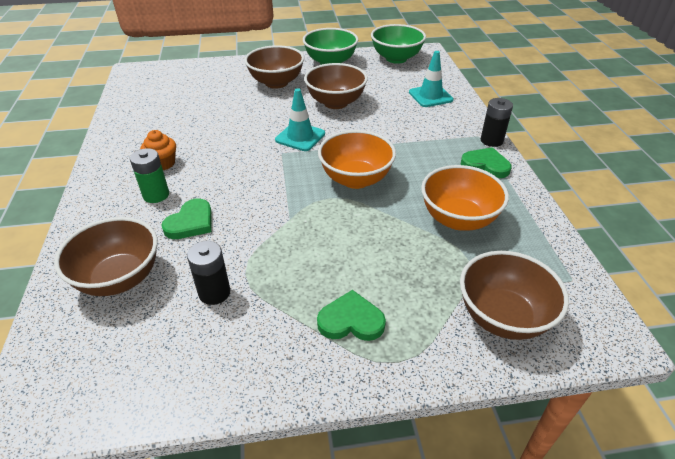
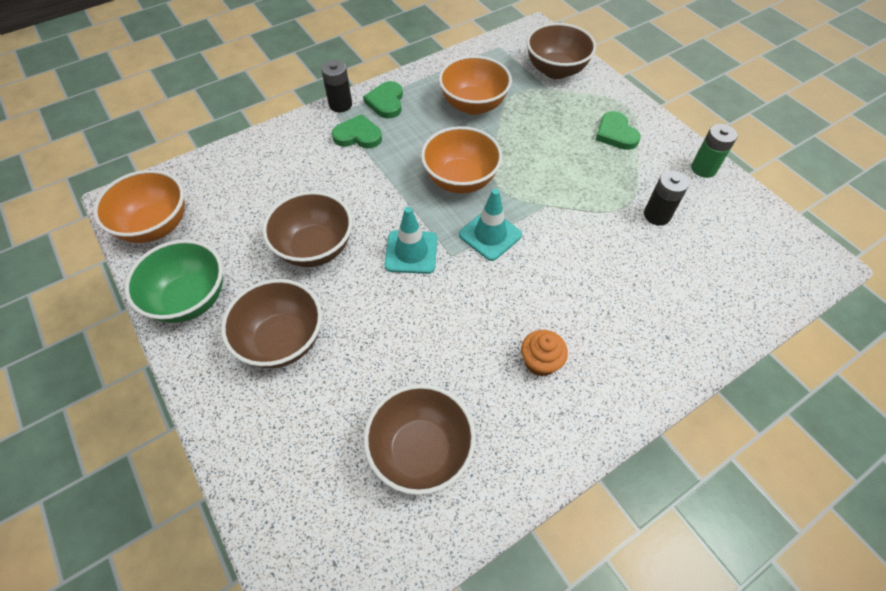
camera: 115 degrees left, 15 degrees up
(119, 278) = (698, 286): brown bowl -> brown bowl (421, 450)
(156, 195) = (591, 331): green battery -> green battery (703, 168)
(191, 222) = (604, 275): green heart -> green heart (358, 135)
(396, 58) = (155, 226): green bowl -> orange bowl
(430, 96) = (262, 166): turquoise traffic cone -> turquoise traffic cone (490, 235)

